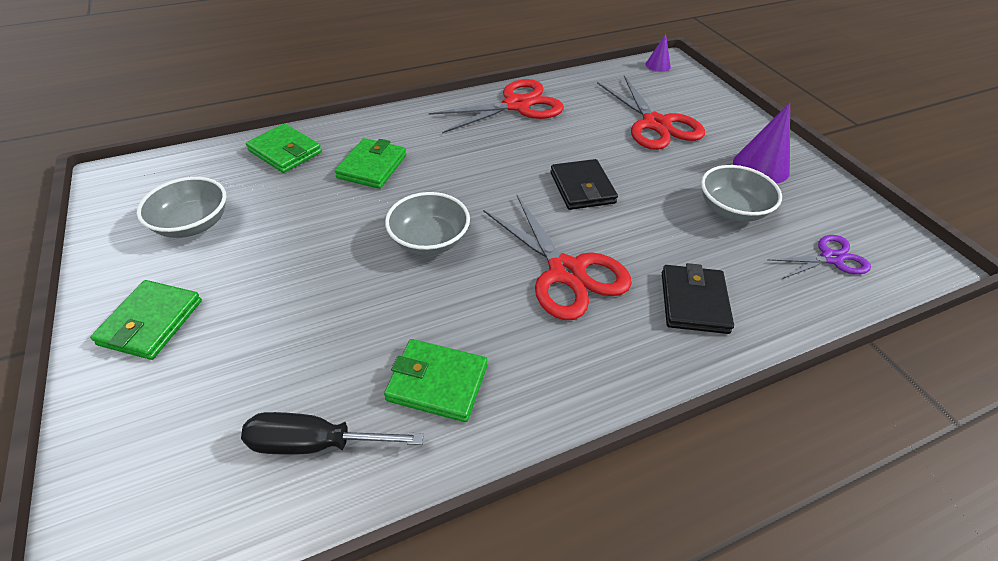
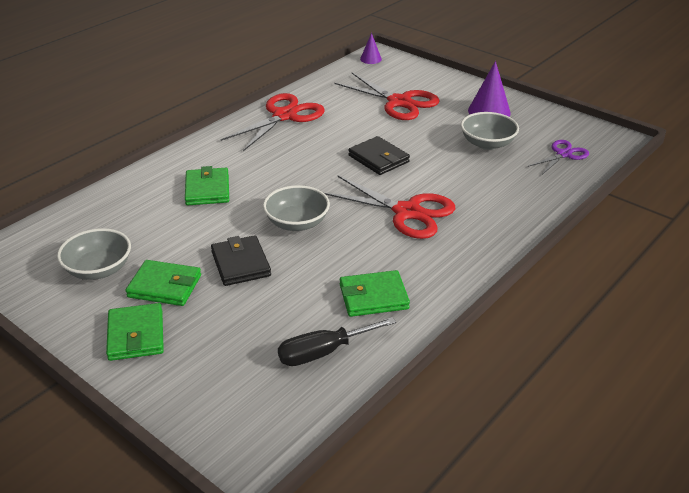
camera: 25 degrees left, 10 degrees down
(285, 151) = (123, 200): green wallet -> green wallet (165, 286)
(693, 302) = (498, 203): black wallet -> black wallet (240, 264)

